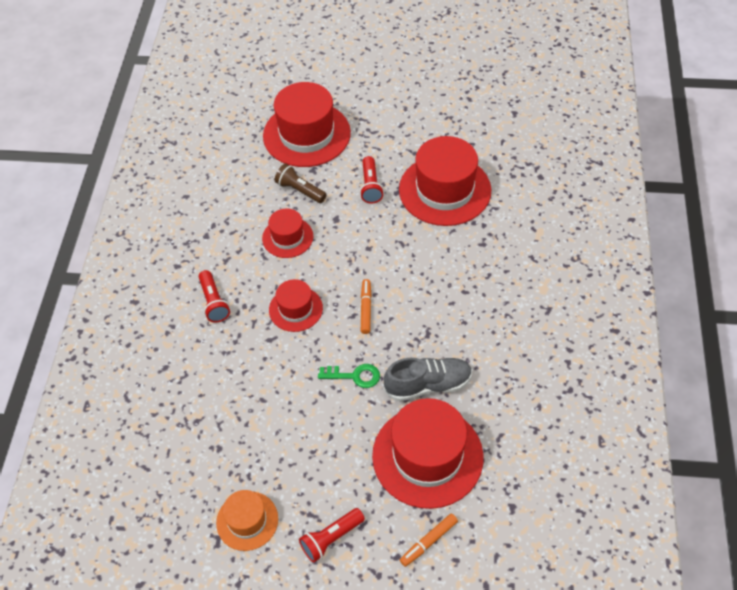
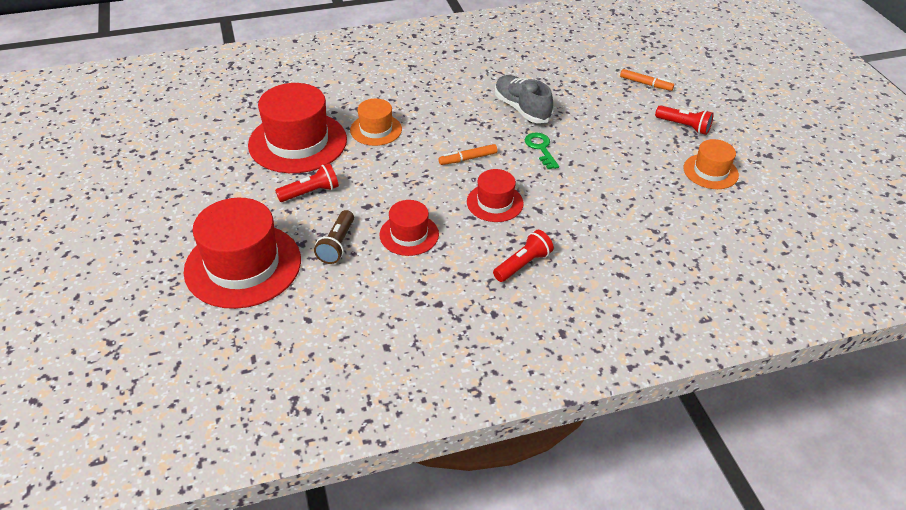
camera: 115 degrees left, 10 degrees down
(427, 456) = (582, 97): red hat -> none
(441, 250) = (376, 130): none -> orange hat

